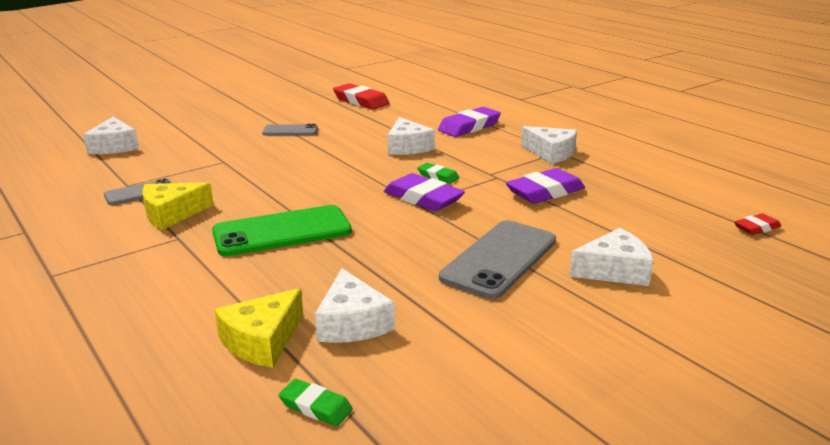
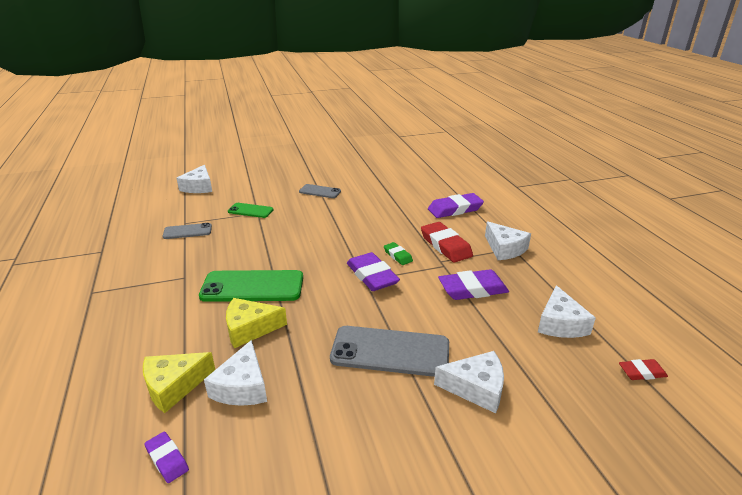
camera: 20 degrees right, 5 degrees up
(172, 214) = (194, 254): yellow cheese -> yellow cheese (250, 329)
(212, 160) = (250, 211): none -> green phone
(315, 406) = (167, 459): green eraser -> purple eraser
(361, 101) = (388, 170): red eraser -> red eraser (445, 245)
(407, 147) = (394, 222): white cheese -> white cheese (560, 323)
(500, 259) = (390, 352): grey phone -> grey phone turned 45 degrees clockwise

